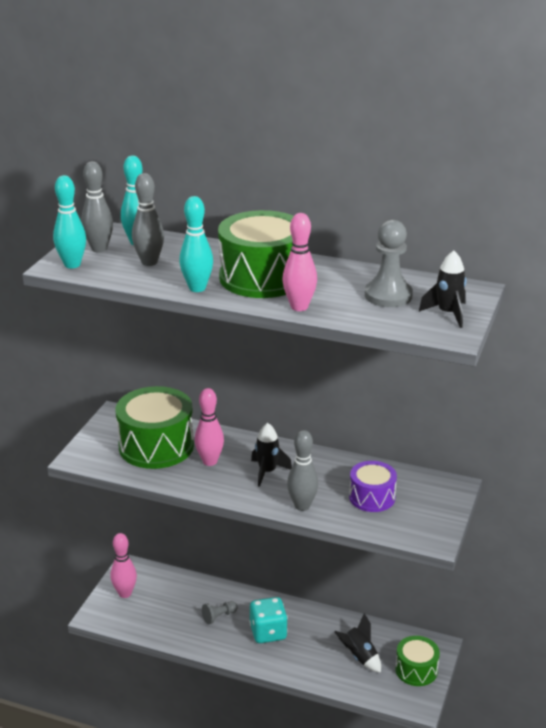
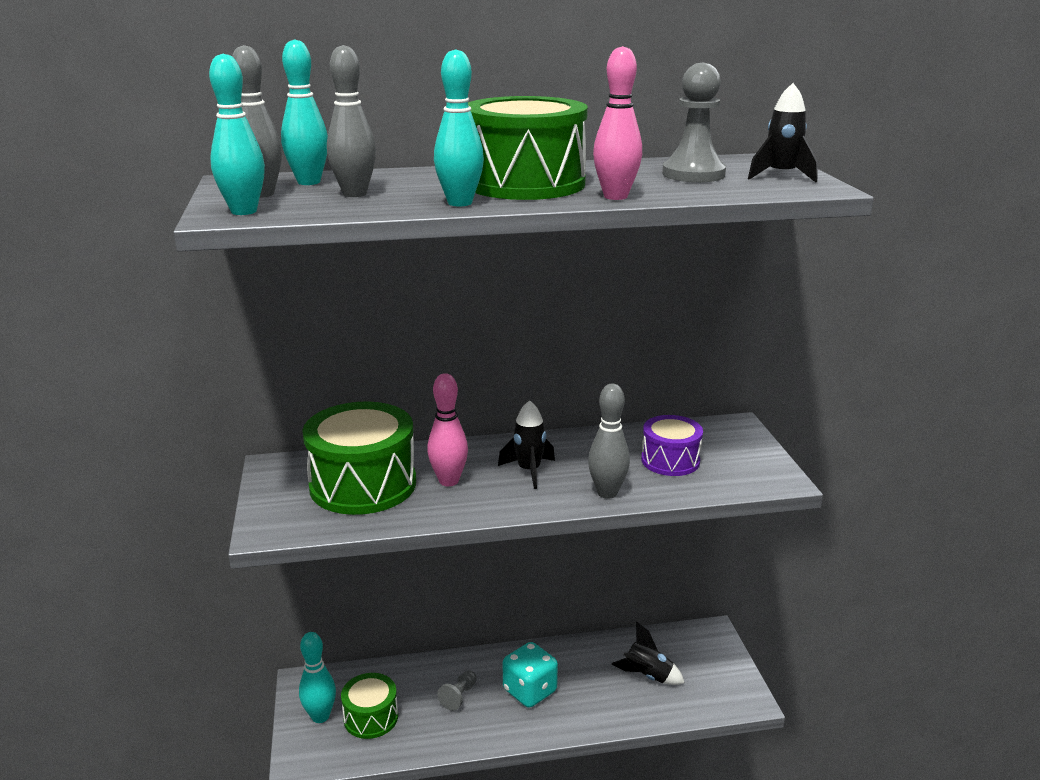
camera: 30 degrees left, 5 degrees down
(125, 593) = (320, 716): pink bowling pin -> turquoise bowling pin
(416, 670) = (714, 665): green drum -> green drum (371, 717)

